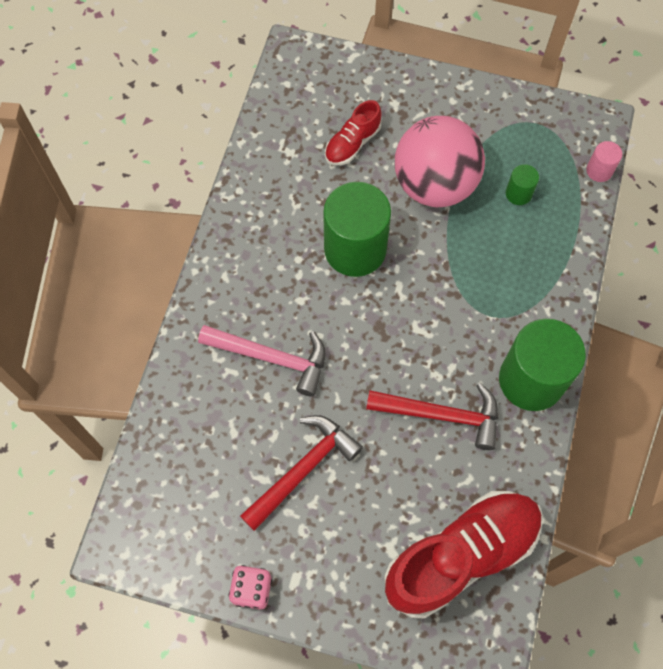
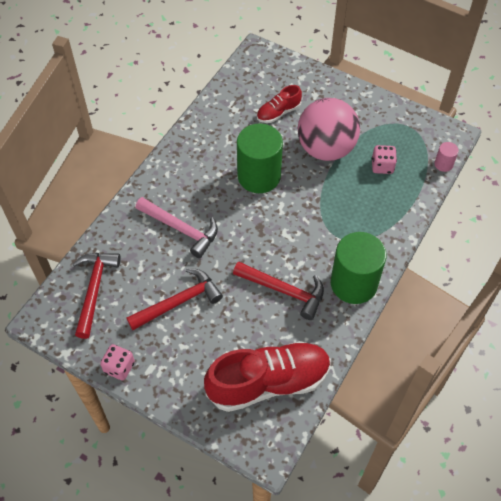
camera: 15 degrees right, 10 degrees down
(179, 481) = (94, 289): none -> red hammer
(518, 193) = (382, 166): green cylinder -> pink dice

